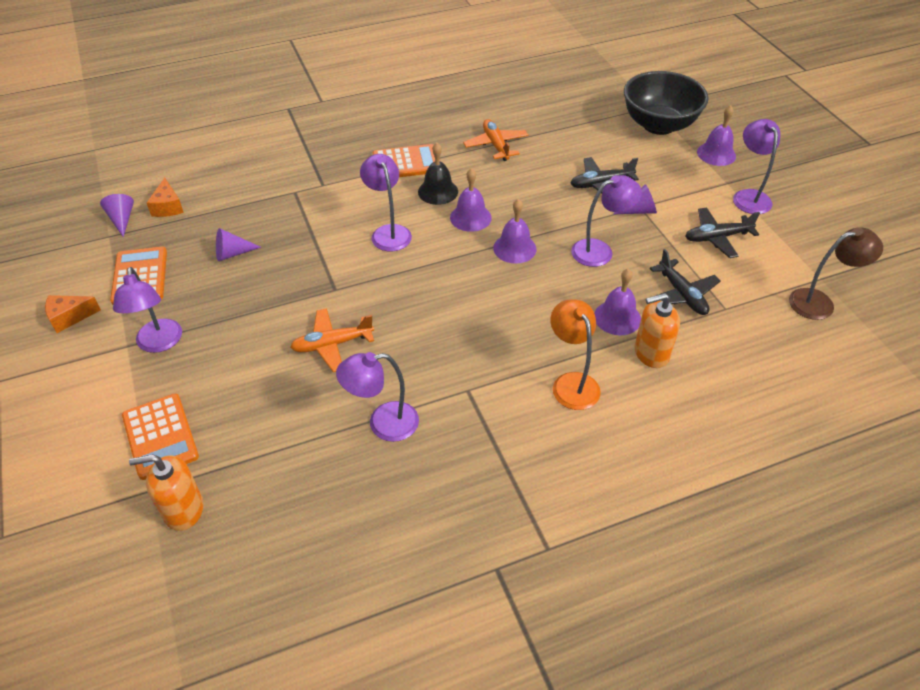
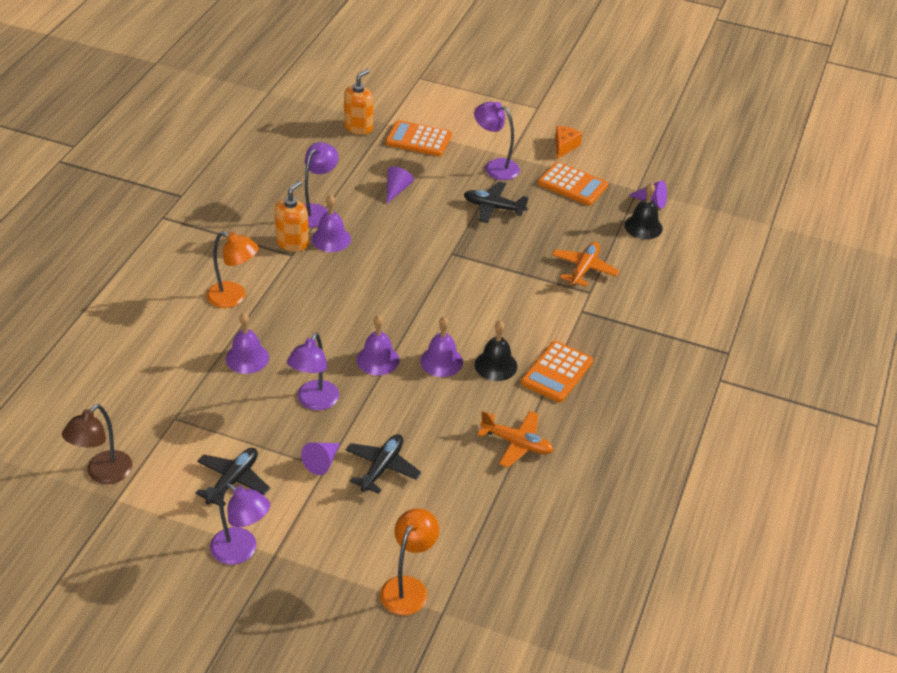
camera: 130 degrees right, 5 degrees down
(168, 207) = (643, 226): orange cheese -> black bell
(232, 253) = (549, 230): purple cone -> purple cone (396, 190)
(332, 344) = (403, 226): orange plane -> orange plane (584, 269)
(388, 232) = (479, 310): purple lamp -> none
(651, 353) = (200, 348): orange soap dispenser -> orange soap dispenser (292, 243)
(658, 125) = (408, 587): black bowl -> orange lamp
(682, 294) = (217, 407): black plane -> black plane (493, 207)
(716, 154) = (316, 588): purple bell -> purple bell (331, 239)

